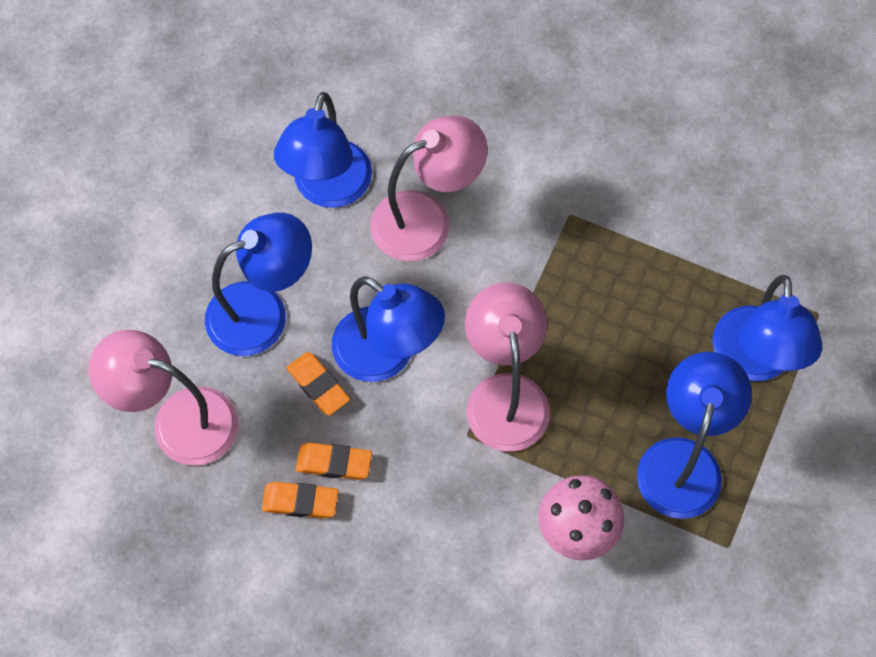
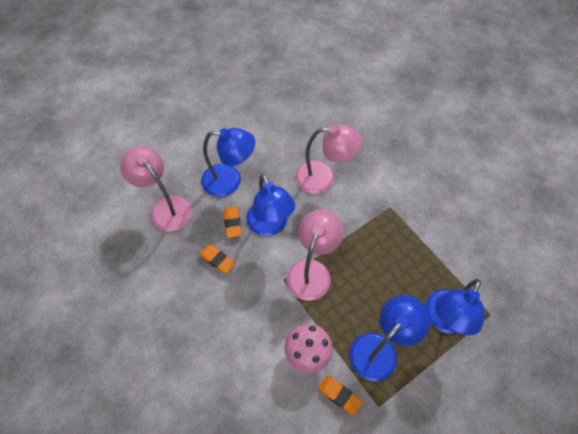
camera: 30 degrees right, 5 degrees down
(300, 502) = (192, 268): orange eraser -> orange eraser (339, 395)
(328, 189) = (289, 146): blue lamp -> none

